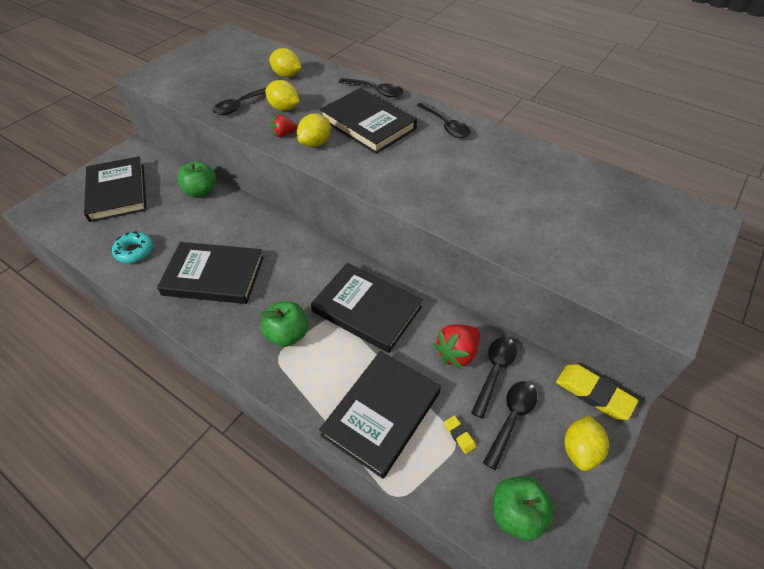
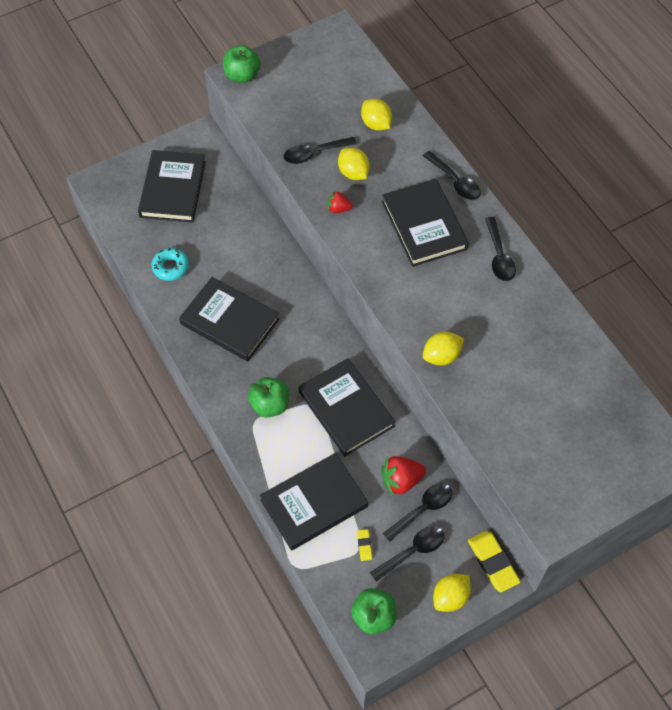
camera: 25 degrees right, 10 degrees up
(201, 192) = (250, 219): green apple -> green apple (242, 75)
(315, 143) = (363, 232): yellow lemon -> yellow lemon (441, 356)

